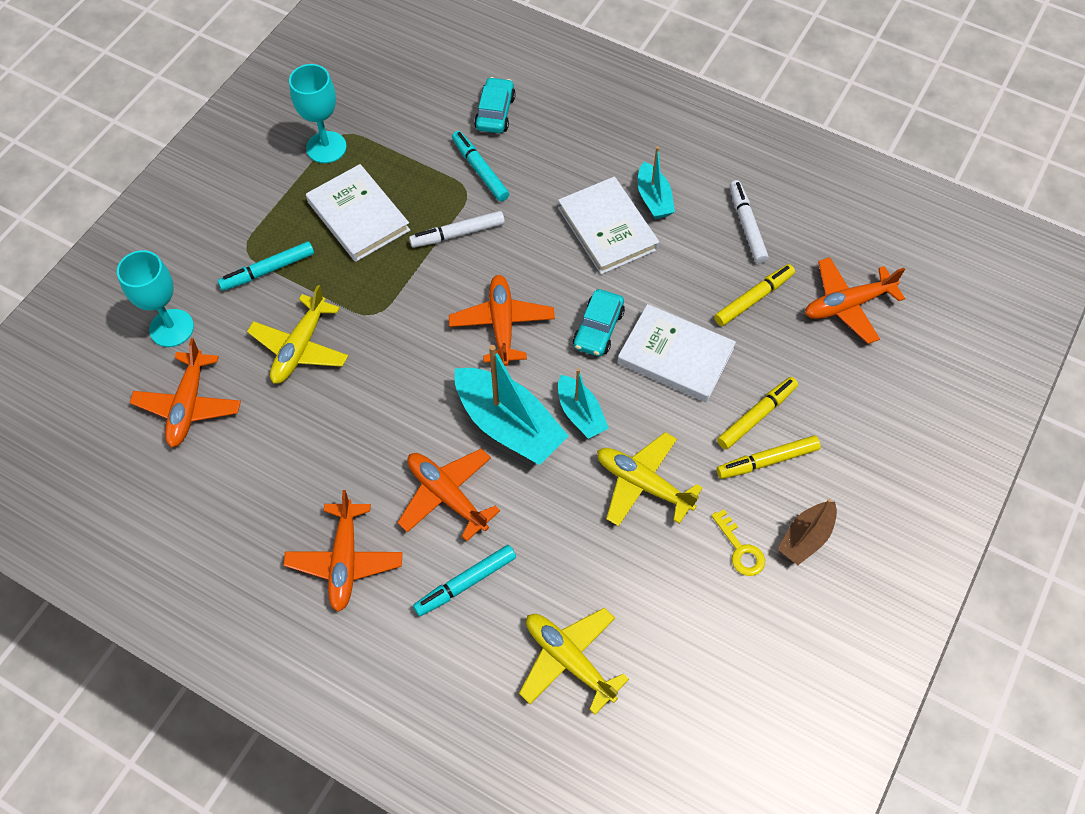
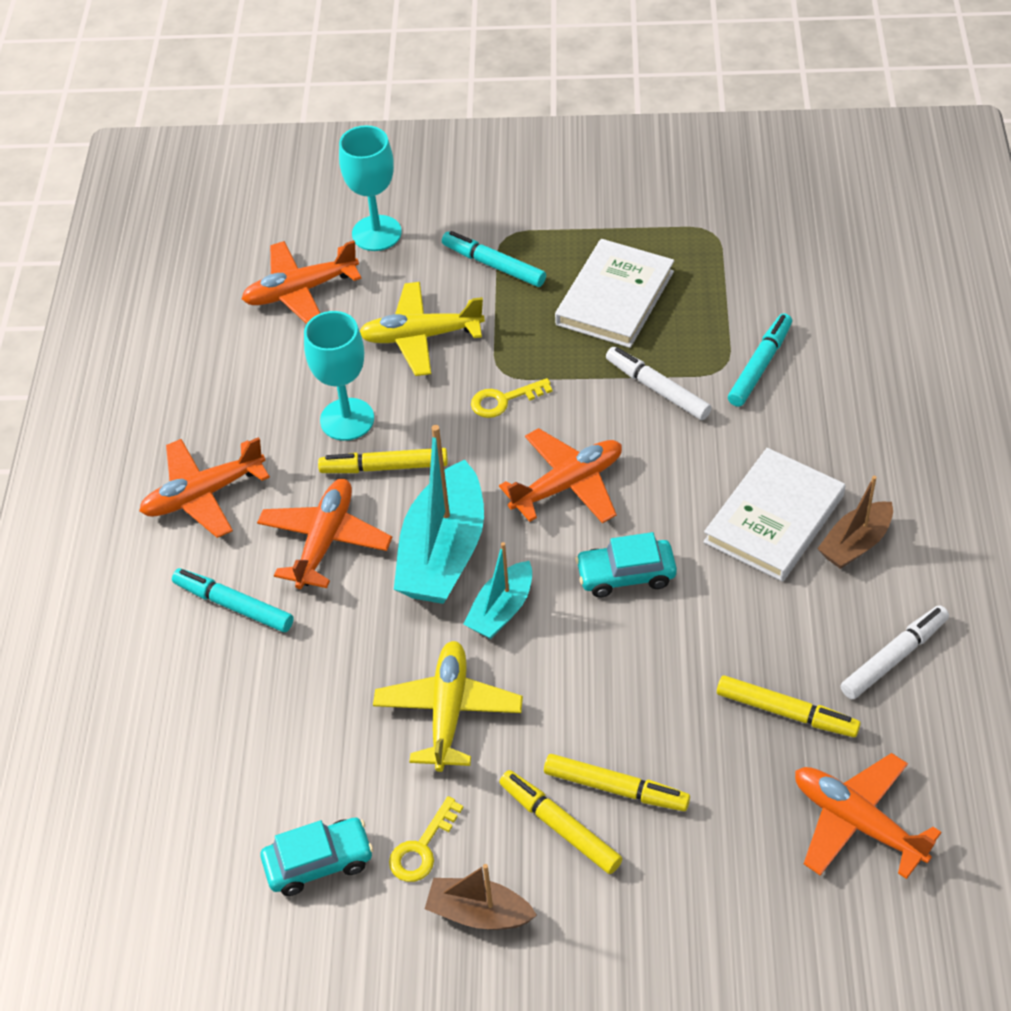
camera: 65 degrees right, 10 degrees down
(326, 147) = (682, 228): turquoise goblet -> turquoise goblet (347, 419)
(400, 325) = (503, 400): none -> yellow key
(407, 427) = (384, 467): none -> yellow marker
(495, 112) = (853, 339): turquoise car -> turquoise car (319, 862)
(569, 660) = (195, 739): yellow plane -> none
(653, 199) = (855, 544): turquoise boat -> brown boat
(675, 356) = (642, 667): white book -> none

